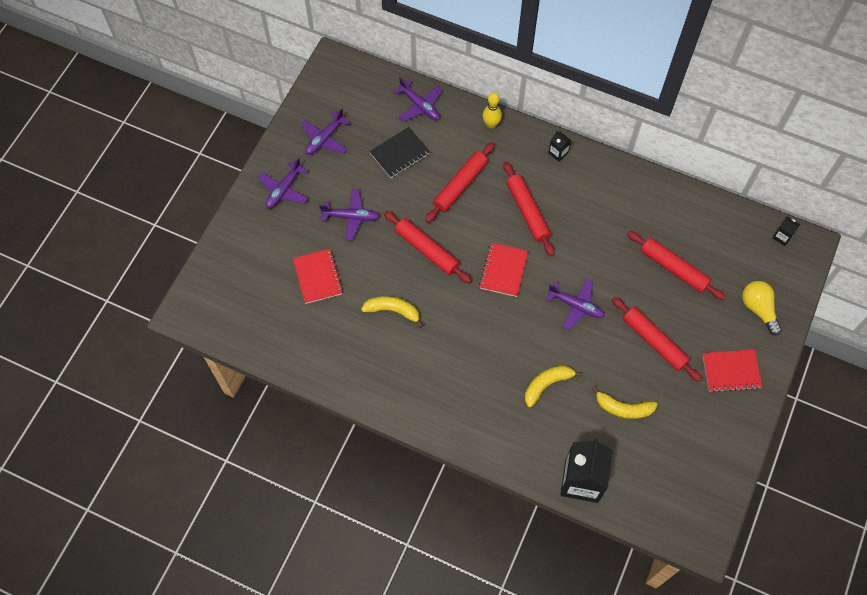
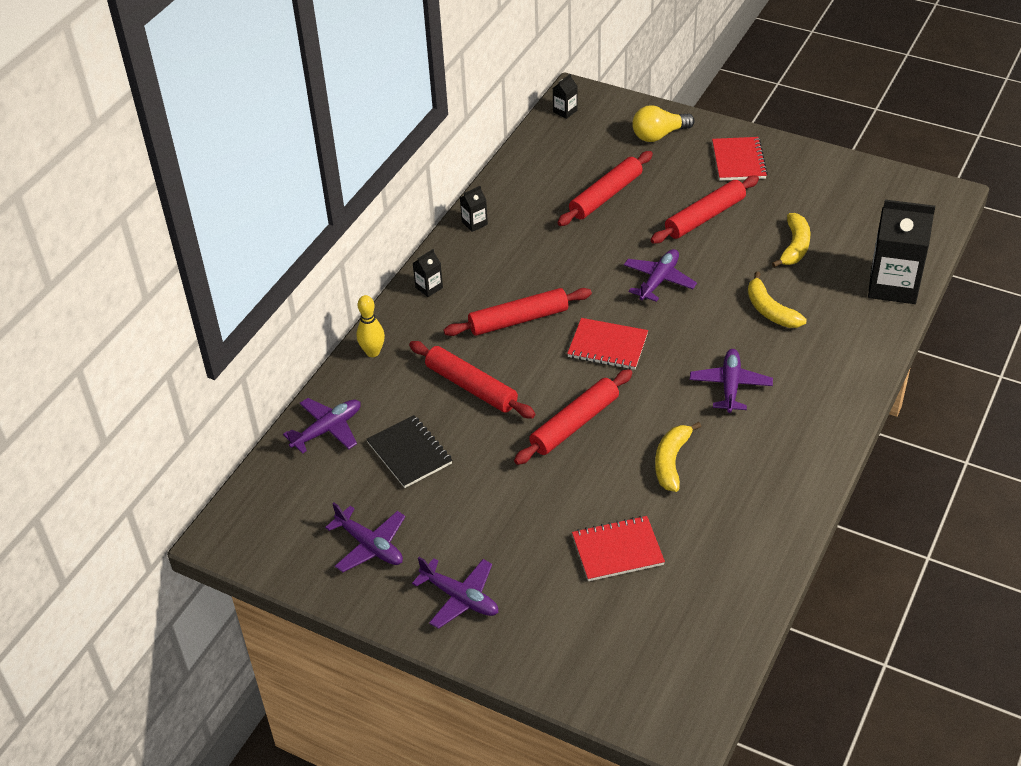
camera: 85 degrees left, 20 degrees down
(351, 217) = (515, 510): purple plane -> purple plane (730, 386)
(631, 178) = (474, 223): none -> black carton

